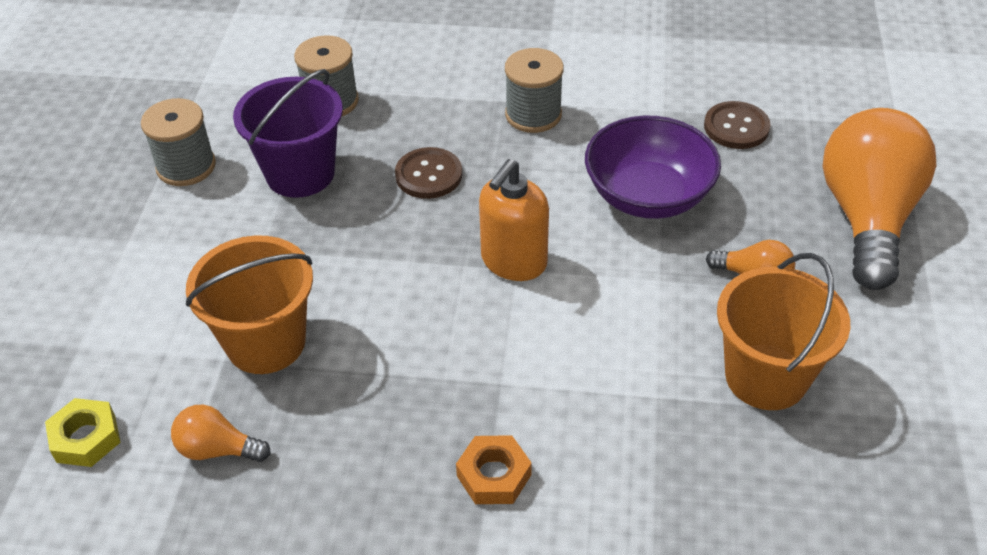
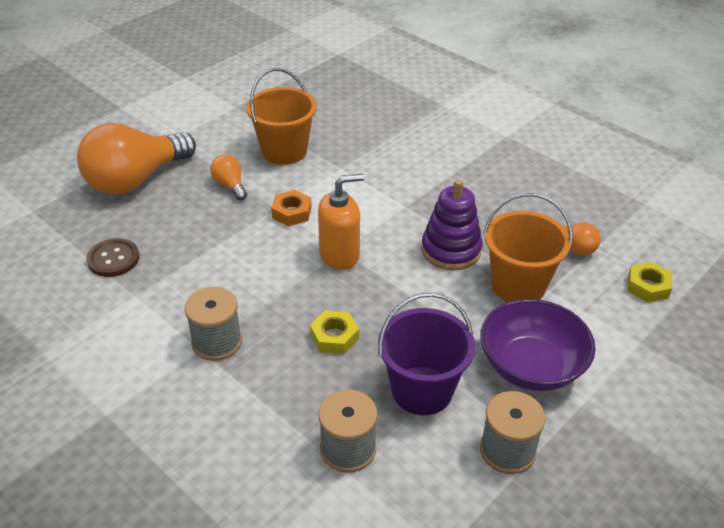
camera: 145 degrees left, 5 degrees down
(385, 345) = (451, 250): none -> purple stacking toy
(428, 175) = (334, 337): brown button -> yellow nut
(494, 475) = (444, 176): orange nut -> orange nut (292, 212)
(648, 195) = (222, 249): purple bowl -> purple bowl (531, 366)

